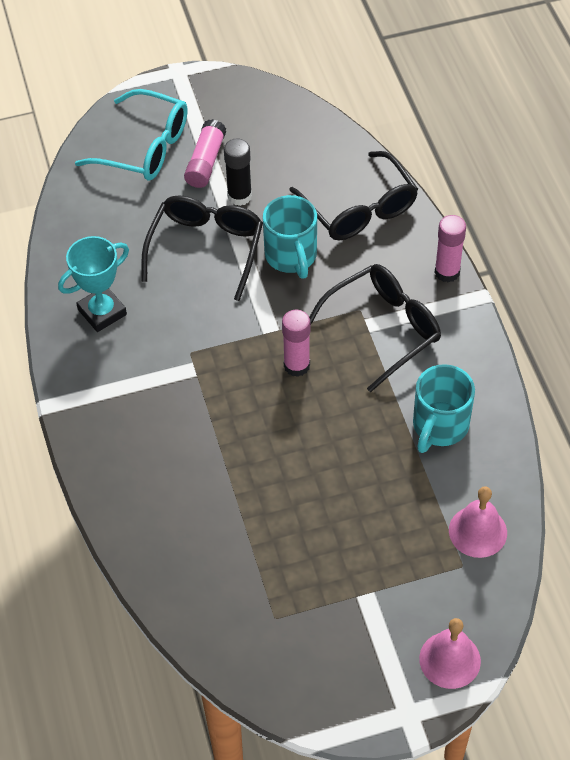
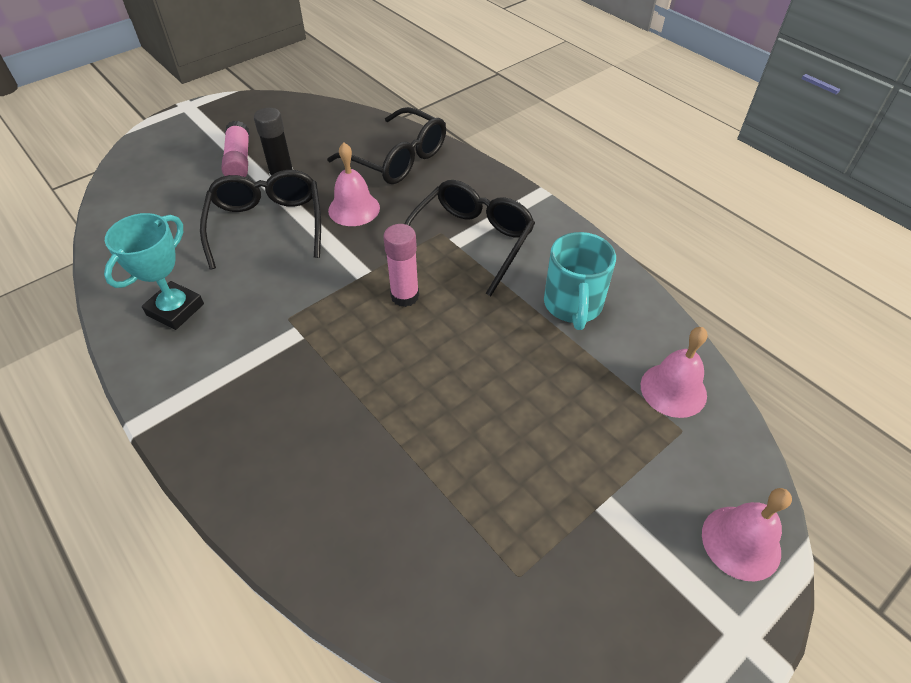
camera: 25 degrees left, 5 degrees down
(144, 147) = (174, 164): turquoise glasses -> none
(291, 256) = (354, 209): turquoise mug -> pink bell
(447, 272) = (501, 183): pink glue stick -> none

